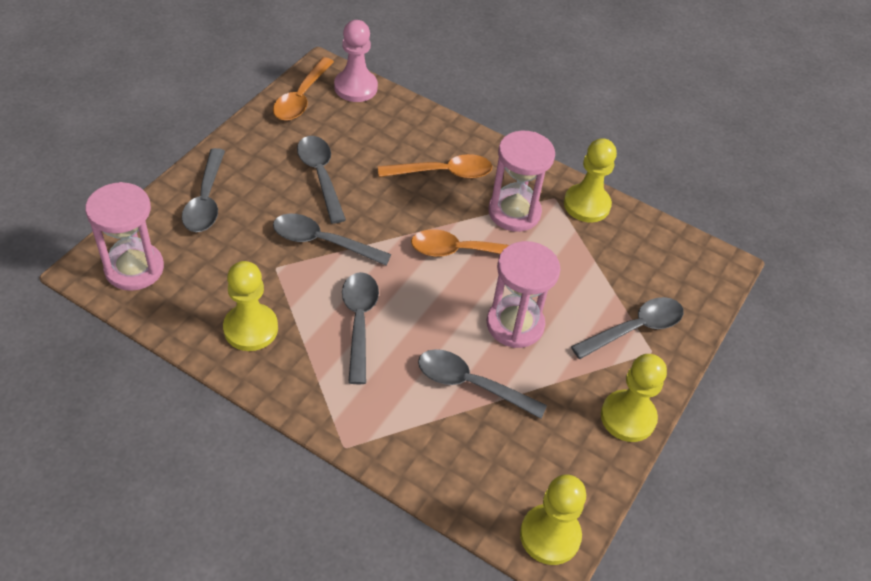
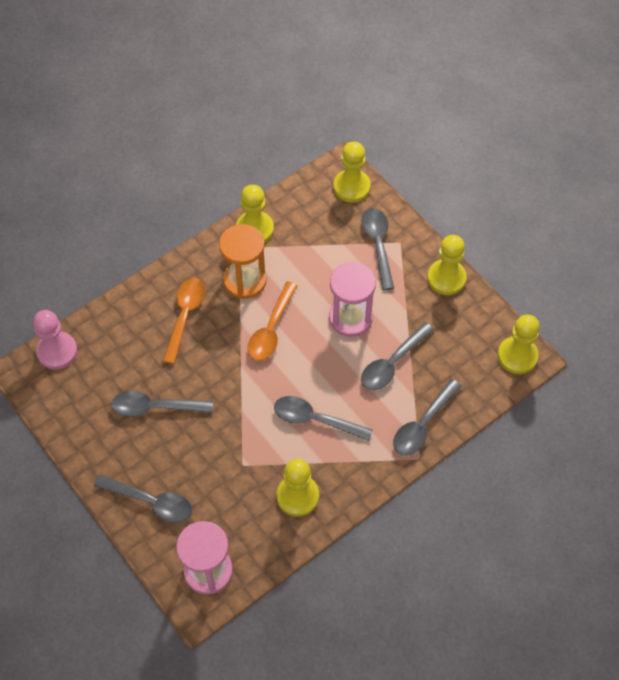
camera: 65 degrees left, 10 degrees up
(301, 98) = (53, 398): orange spoon -> none
(322, 242) = (228, 424): grey spoon -> grey spoon (422, 425)
(514, 212) = (245, 280): pink hourglass -> orange hourglass
(701, 282) = (351, 187): none -> yellow pawn

